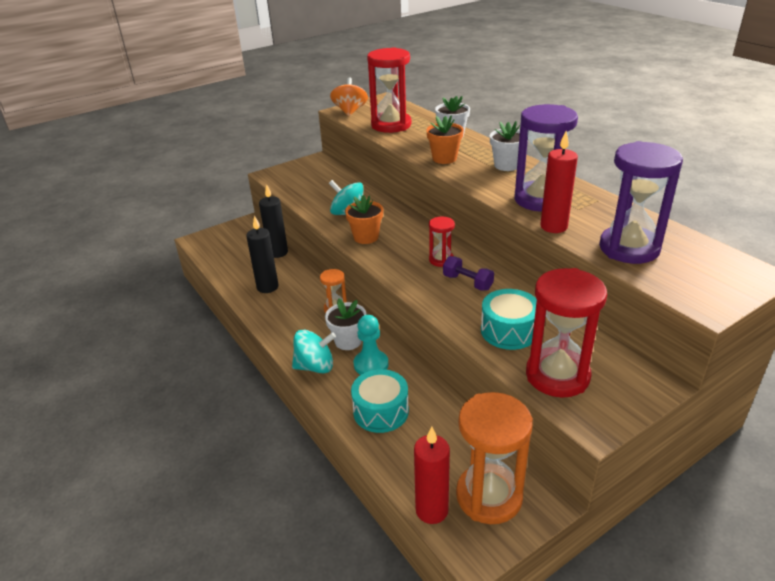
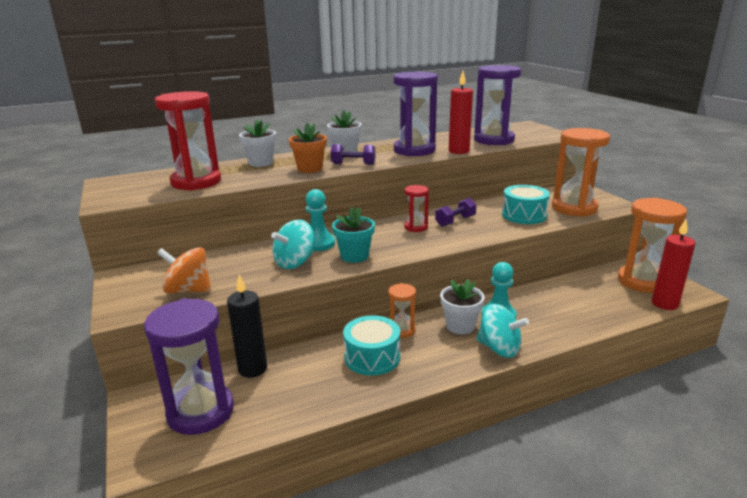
camera: 80 degrees left, 10 degrees down
(235, 246) = (201, 412): none -> purple hourglass
(267, 287) = (334, 379): black candle -> none
(315, 366) = (499, 348): turquoise spinning top -> turquoise spinning top turned 120 degrees clockwise
(350, 111) = (119, 198): orange spinning top -> orange spinning top (188, 290)
(366, 237) = (354, 256): orange flower pot -> turquoise flower pot
(381, 411) = (562, 316): turquoise drum -> turquoise drum (372, 357)
(386, 217) = (318, 244): none -> turquoise pawn
(469, 175) = (353, 164): none -> purple dumbbell
(557, 375) = (574, 208): red hourglass -> orange hourglass

